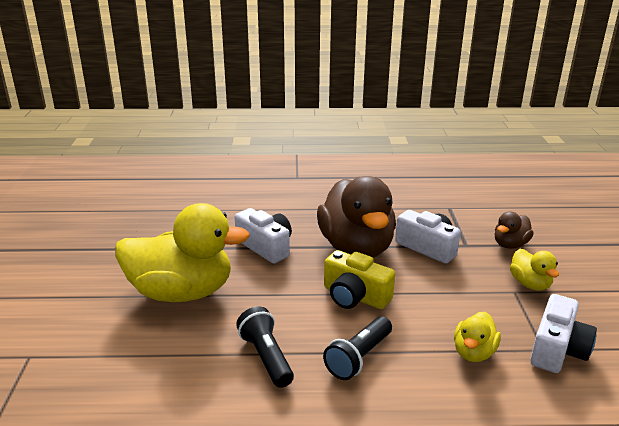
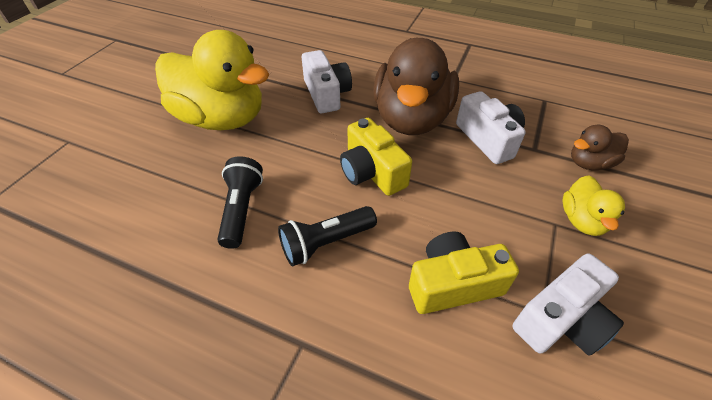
camera: 25 degrees right, 20 degrees up
(473, 352) = (453, 284): yellow duck -> yellow camera

